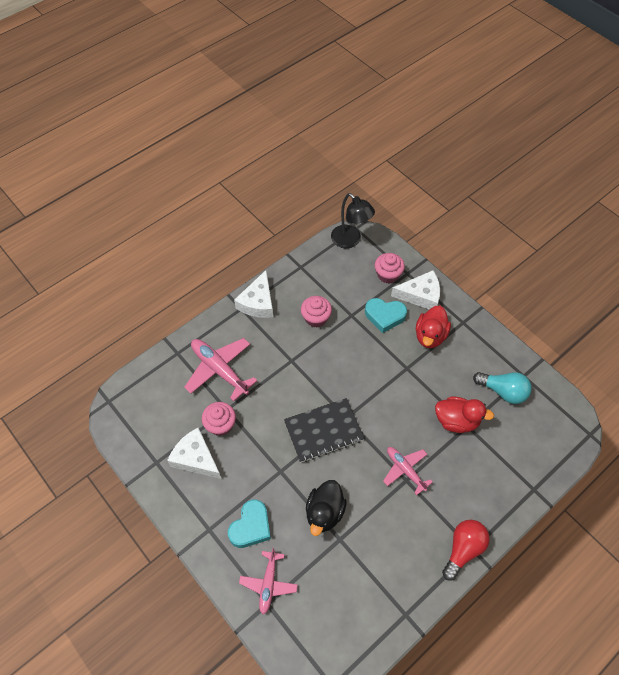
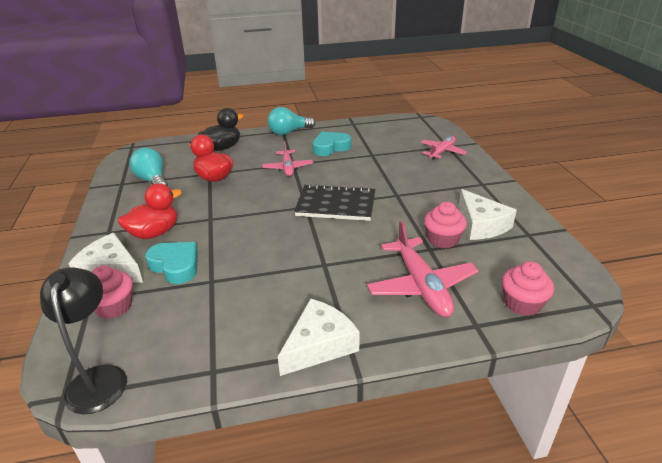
camera: 150 degrees left, 25 degrees down
(251, 526) = (442, 176): turquoise heart -> turquoise heart (330, 147)
(316, 318) = (256, 294): pink cupcake -> pink cupcake (522, 303)
(324, 512) = (374, 167): black duck -> black duck (223, 148)
(463, 549) = (289, 132): red light bulb -> turquoise light bulb

